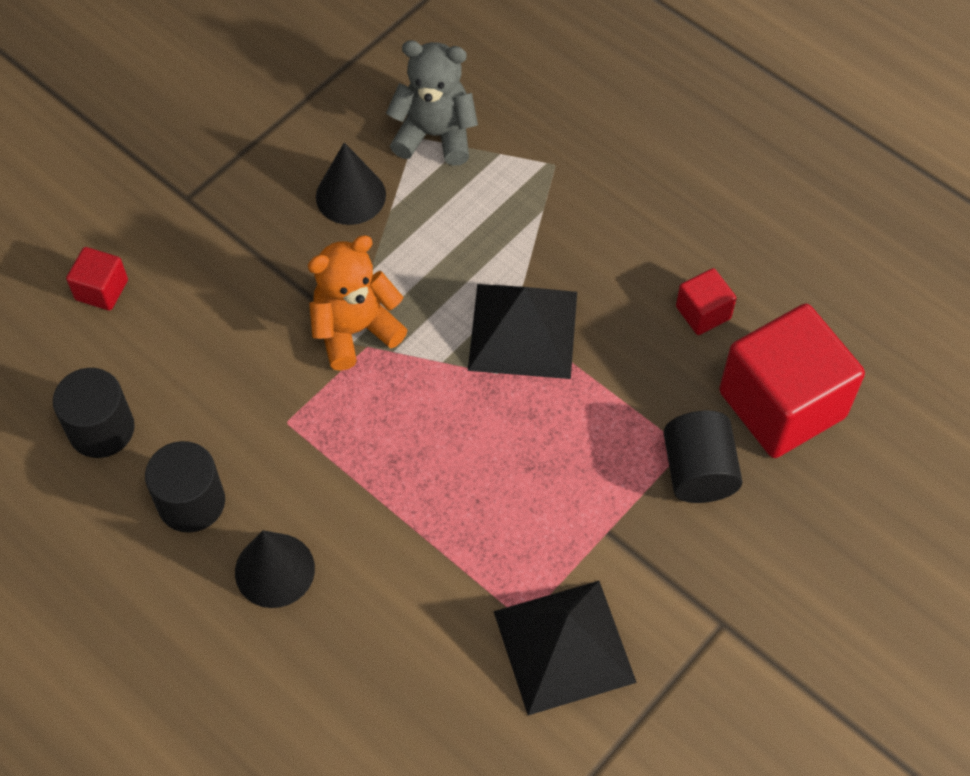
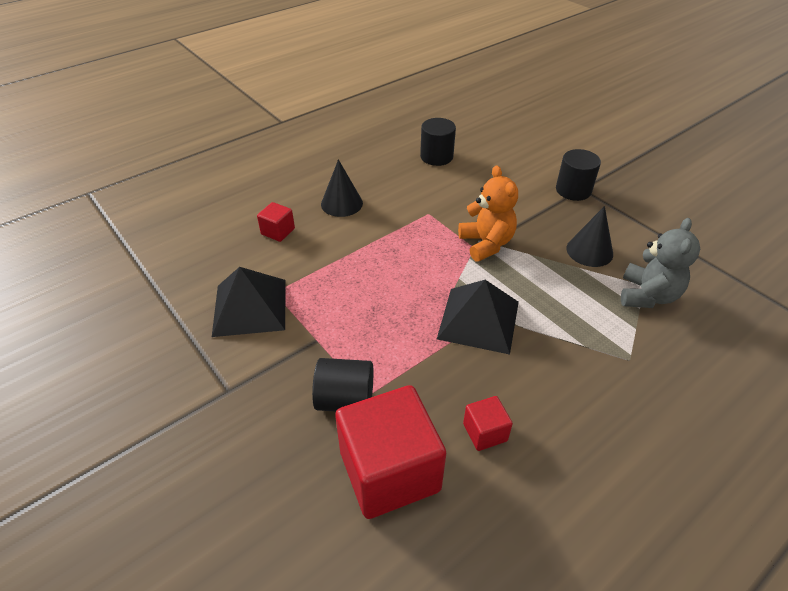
camera: 100 degrees right, 15 degrees down
(101, 290) = (519, 159): red cube -> red cube (278, 231)
(191, 502) = (388, 180): black cylinder -> black cylinder (573, 190)

